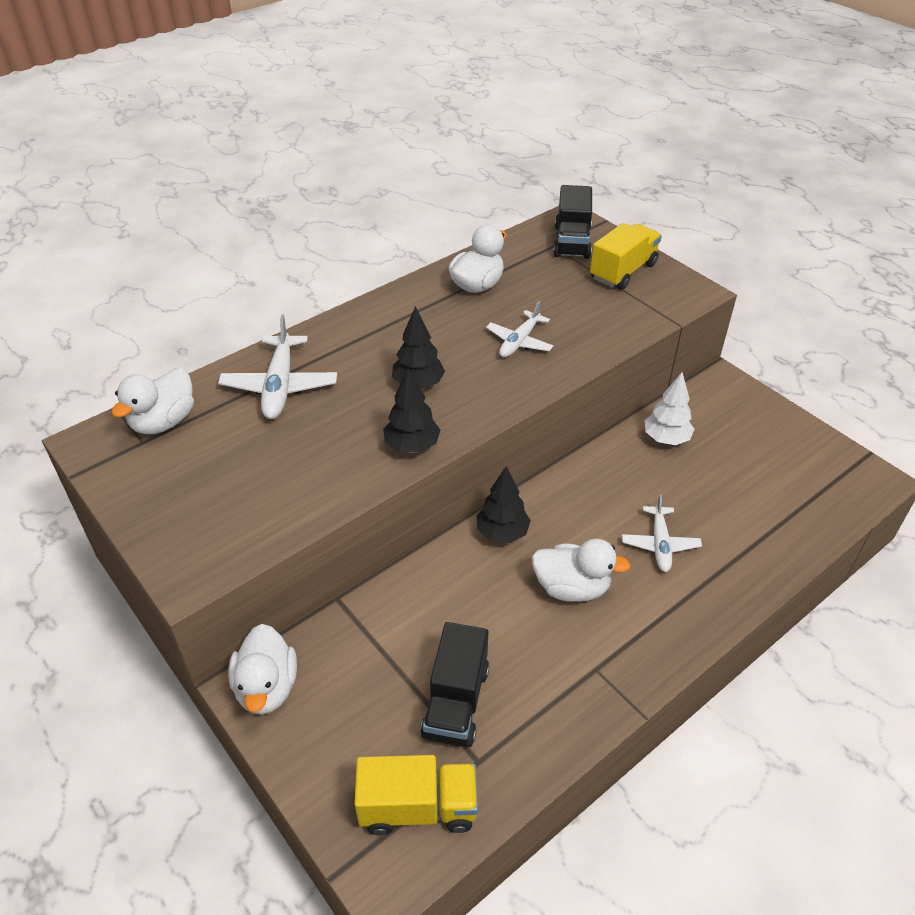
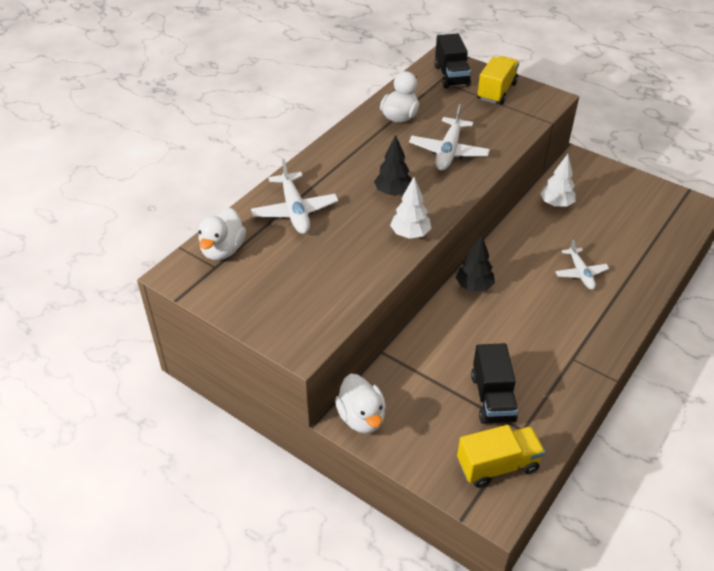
camera: 15 degrees left, 0 degrees up
(412, 446) = (410, 234): black tree -> white tree
(519, 341) = (448, 151): white plane -> white plane, size x1.53
(571, 587) = (535, 312): white duck -> none

